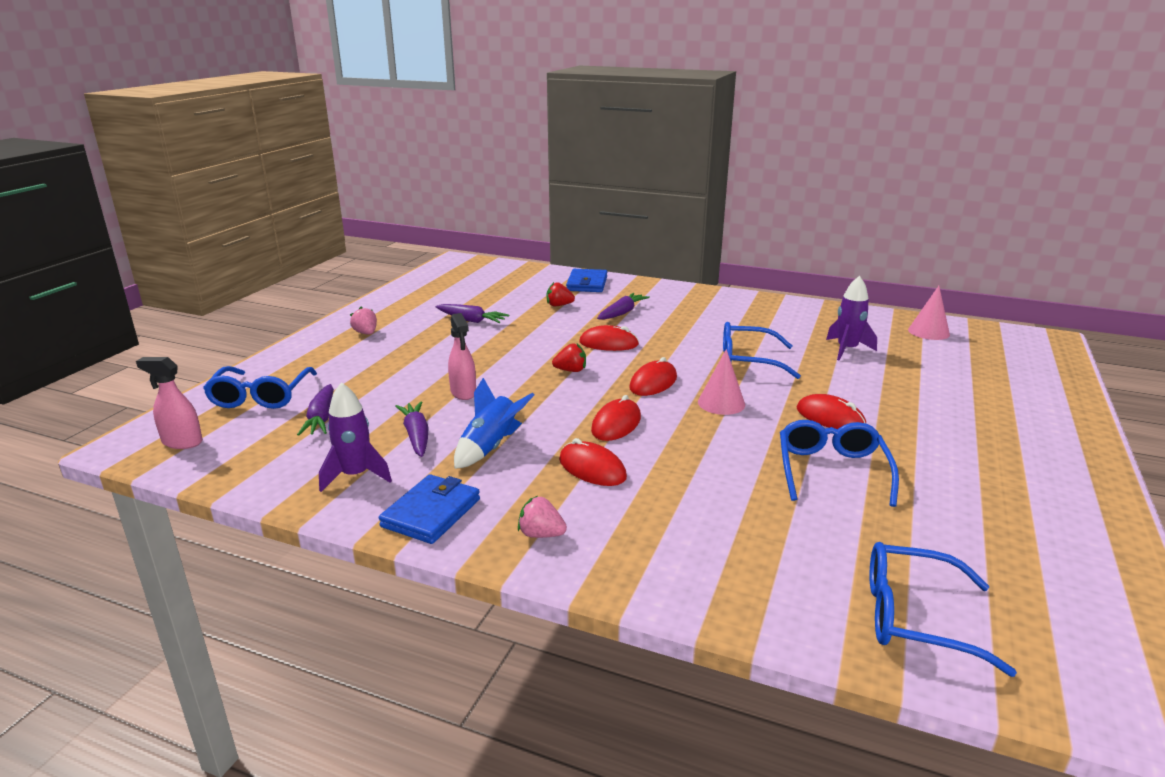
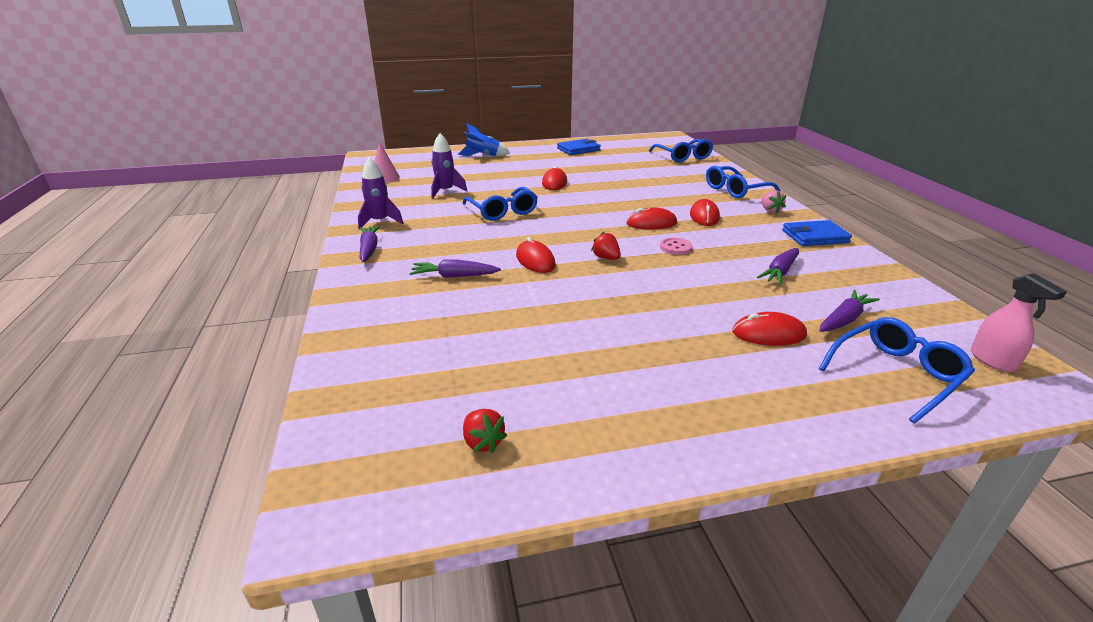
camera: 125 degrees left, 5 degrees up
(355, 476) = (845, 269): purple rocket -> purple rocket (380, 222)
(366, 333) = (706, 405): pink strawberry -> none
(463, 392) = (706, 282): pink spray bottle -> none
(471, 320) = (574, 349): purple carrot -> purple carrot (369, 249)
(490, 447) = (741, 246): blue rocket -> blue rocket (483, 155)
(542, 410) = (675, 247): none -> pink button
(559, 305) = (467, 315): red strawberry -> red strawberry (483, 442)
(587, 284) = (373, 325): blue wallet -> blue wallet (578, 149)
(653, 382) = (580, 228): red mouse -> red mouse (768, 334)
(721, 403) = (578, 206): pink cone -> none
(831, 470) = (609, 176): blue glasses -> blue glasses (735, 190)

